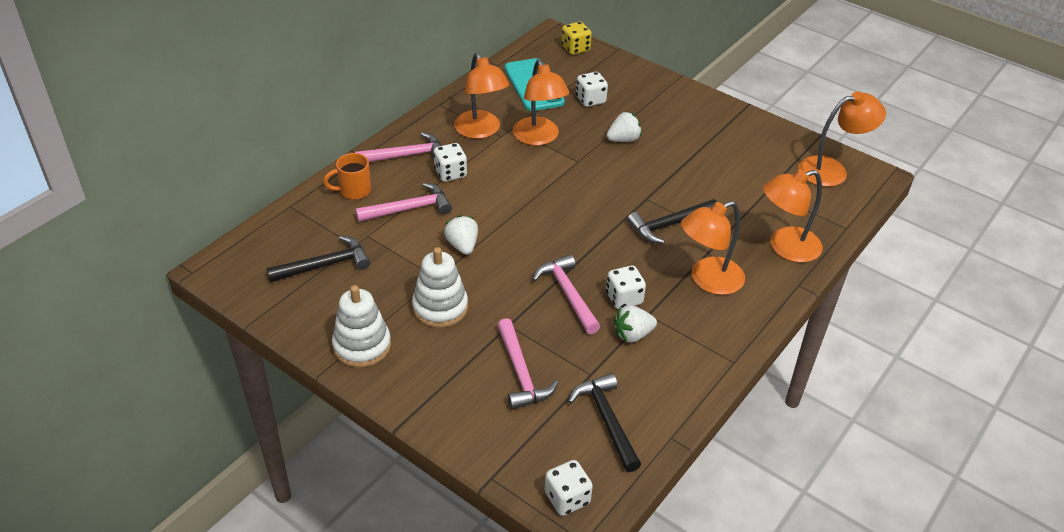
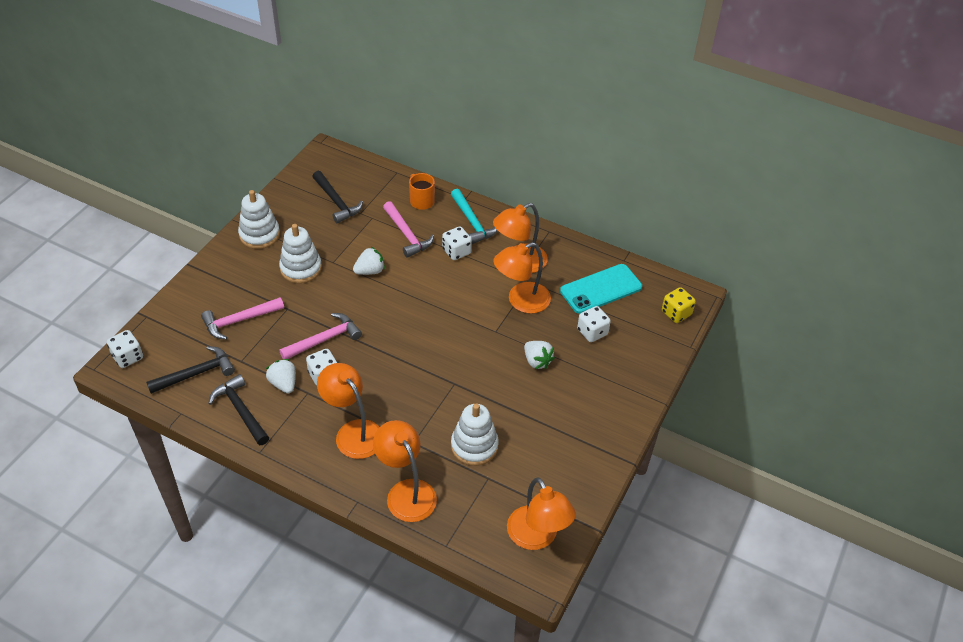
camera: 80 degrees right, 5 degrees up
(405, 155) = (472, 222): pink hammer -> turquoise hammer
(669, 225) = (421, 402): black hammer -> black hammer (241, 410)
(728, 195) = (474, 446): none -> white stacking toy

